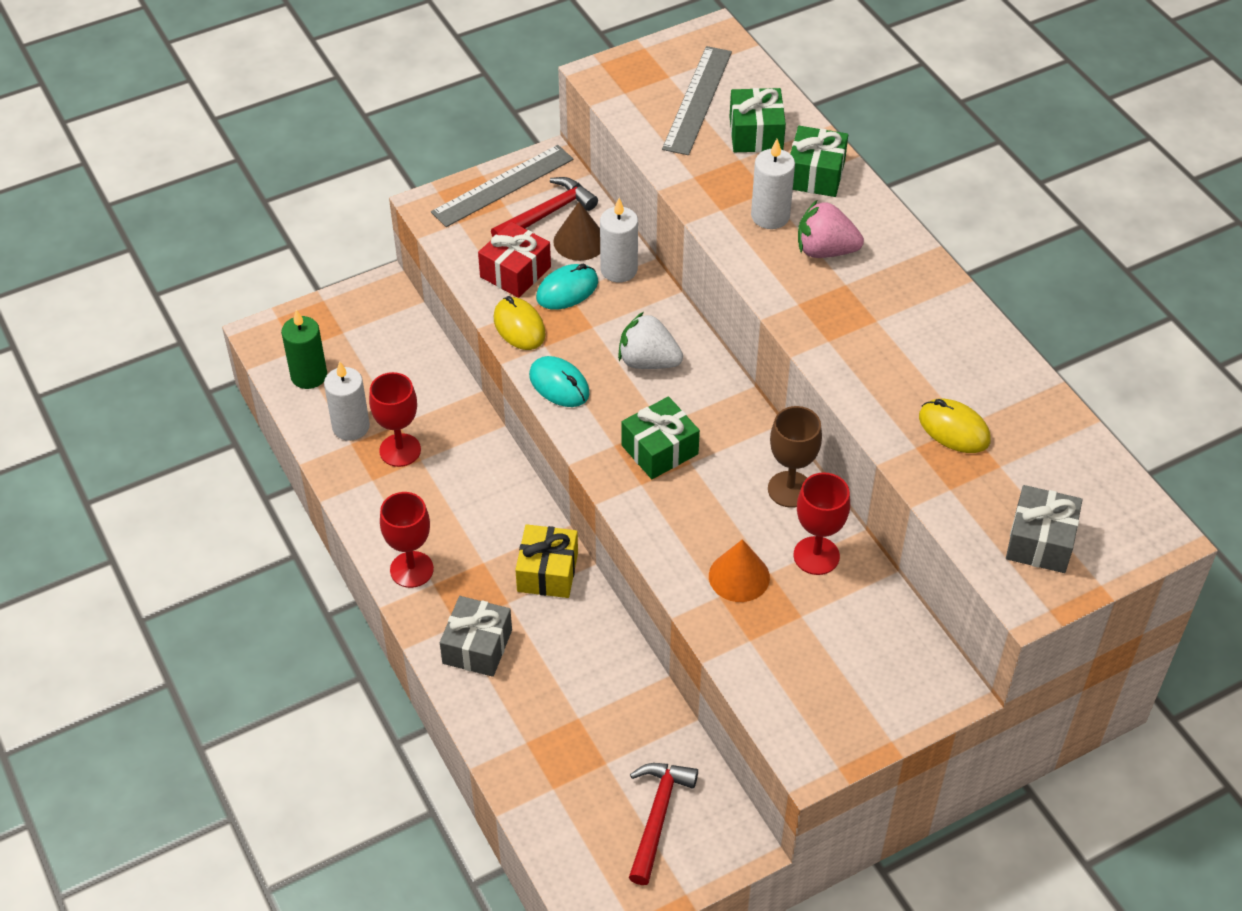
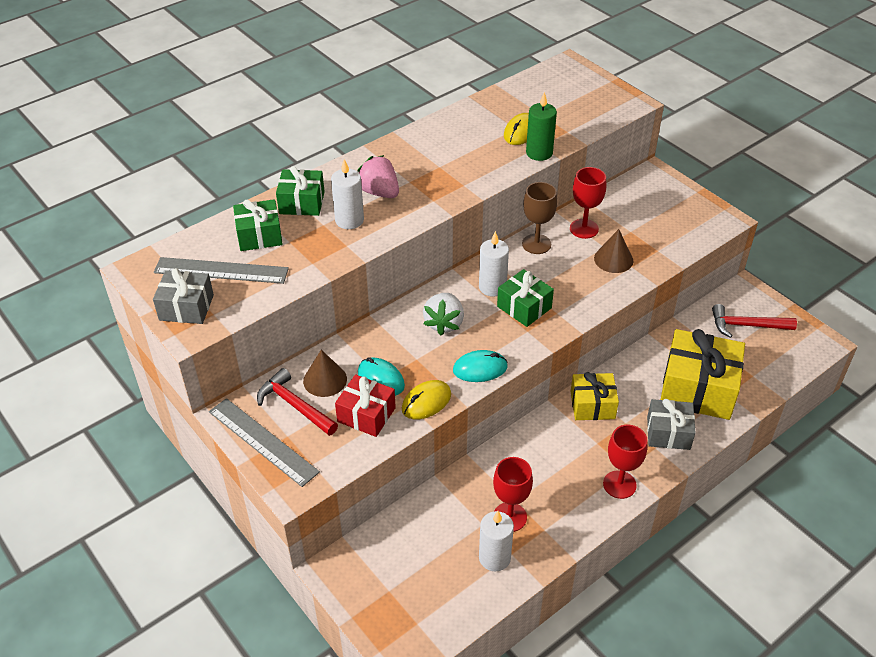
camera: 100 degrees left, 5 degrees down
(309, 375) = (445, 605): green candle -> green candle (539, 153)
(545, 706) = (698, 389): none -> yellow gift
(559, 385) = (480, 368): turquoise mouse -> turquoise mouse turned 45 degrees clockwise
(619, 269) = (353, 352): white candle -> white candle (492, 287)
(739, 576) = (613, 259): orange cone -> brown cone
(825, 250) = (379, 192): pink strawberry -> pink strawberry turned 135 degrees clockwise
(1040, 541) = (591, 100): grey gift -> grey gift (186, 307)

